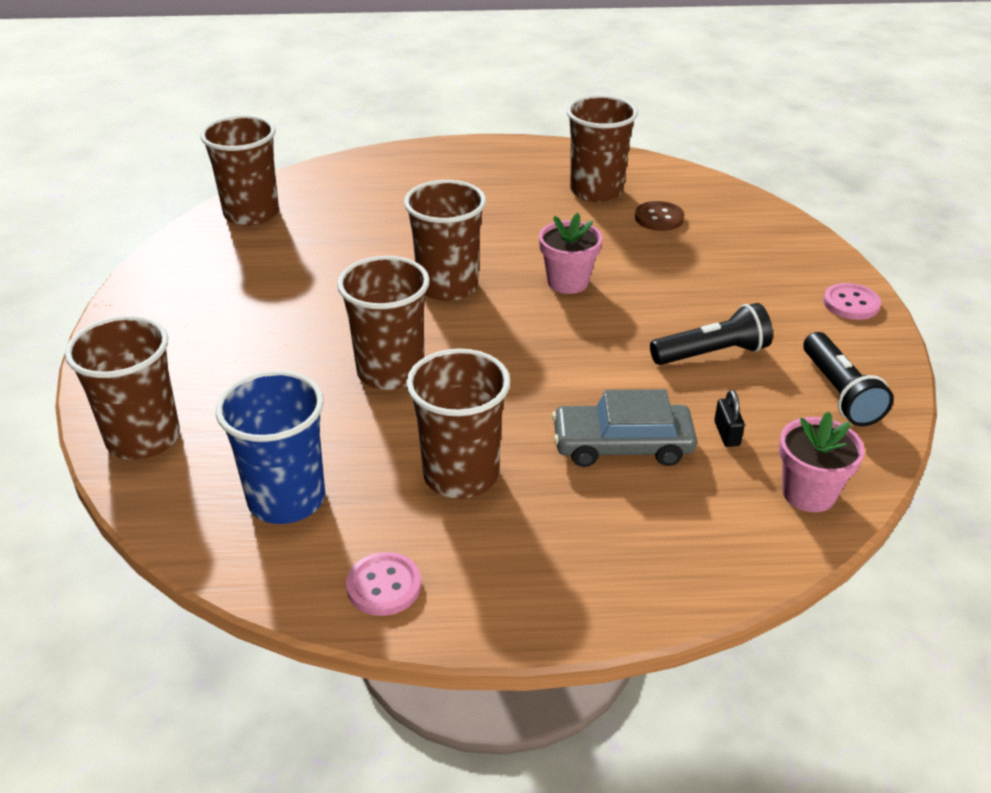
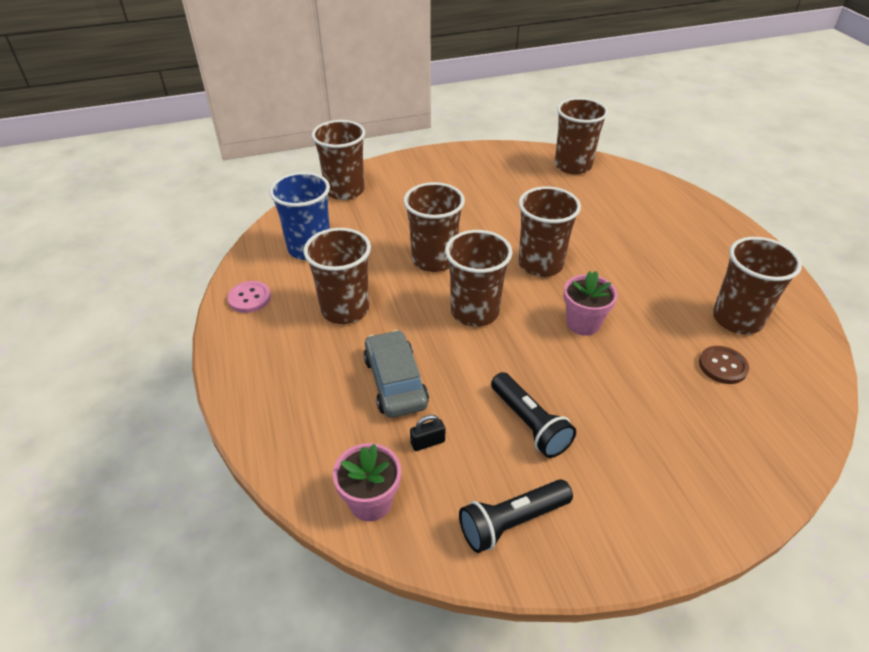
camera: 75 degrees right, 5 degrees up
(515, 356) = (474, 312): none -> brown cup
(851, 303) = (668, 530): pink button -> none

